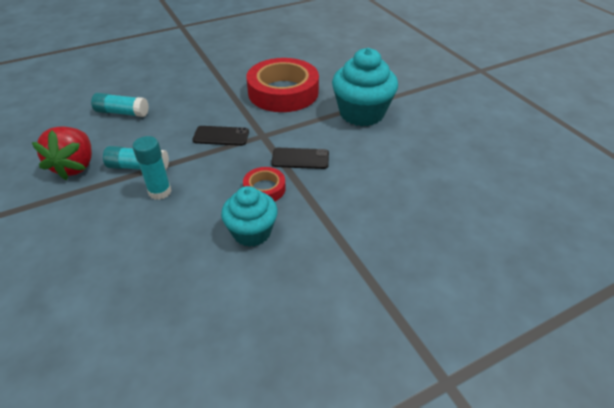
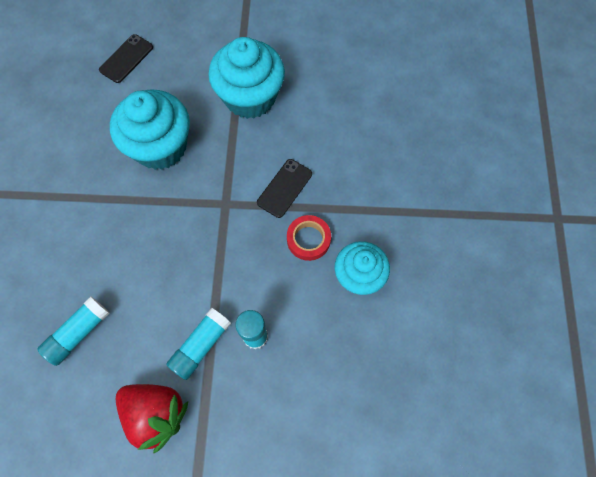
camera: 60 degrees left, 25 degrees up
(221, 136) = (200, 243): black phone -> black phone (126, 59)
(283, 92) = (160, 147): red tape -> turquoise cupcake

